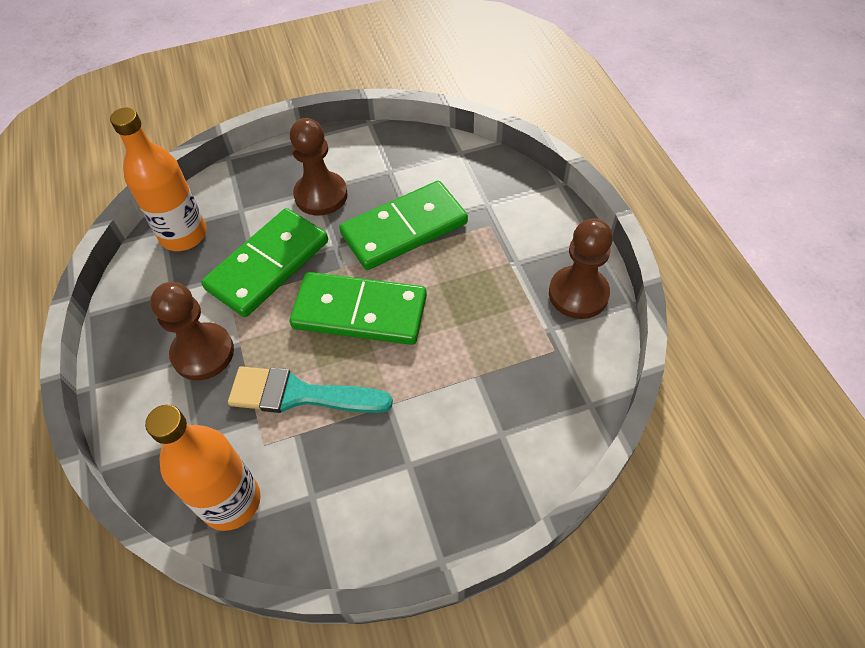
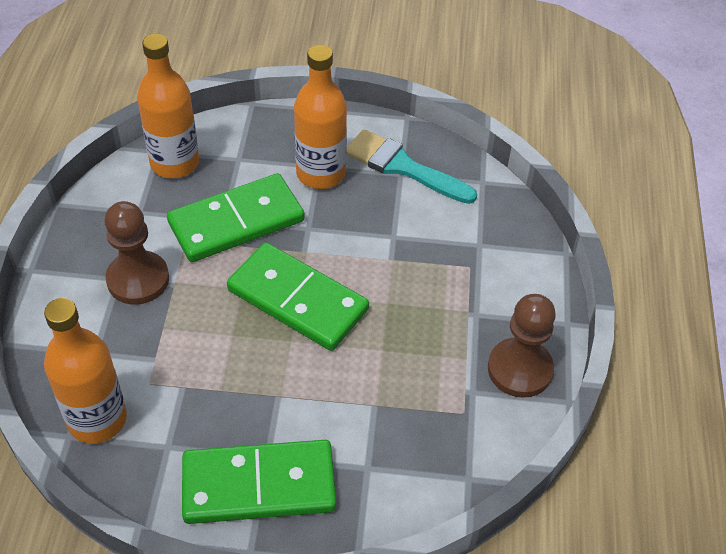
camera: 20 degrees right, 5 degrees down
(299, 394) = (203, 352): turquoise brush -> turquoise brush (402, 167)
(321, 195) = (320, 173): brown pawn -> orange bottle
(404, 228) = (383, 237): green domino -> green domino (259, 485)

